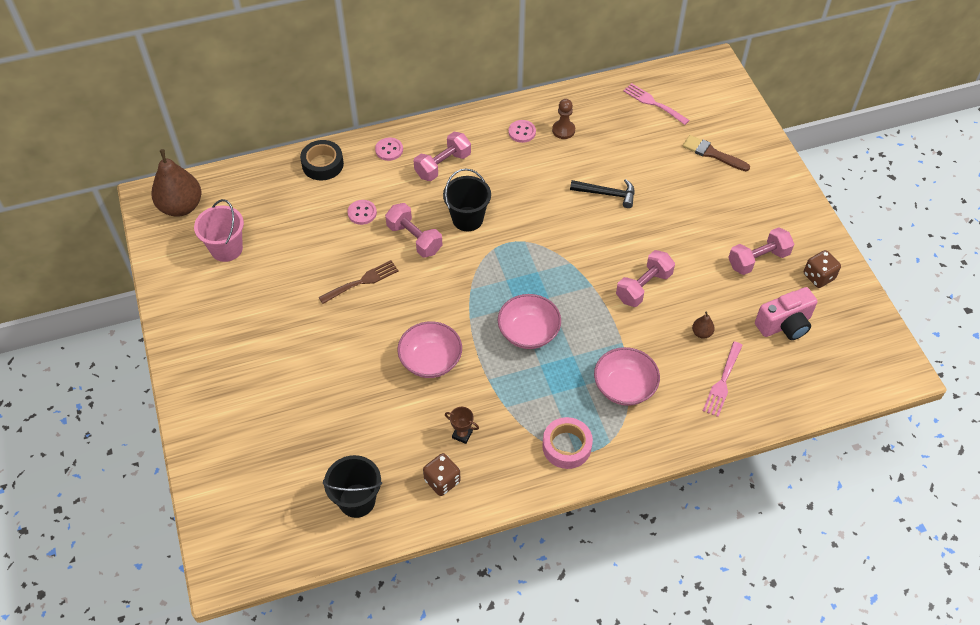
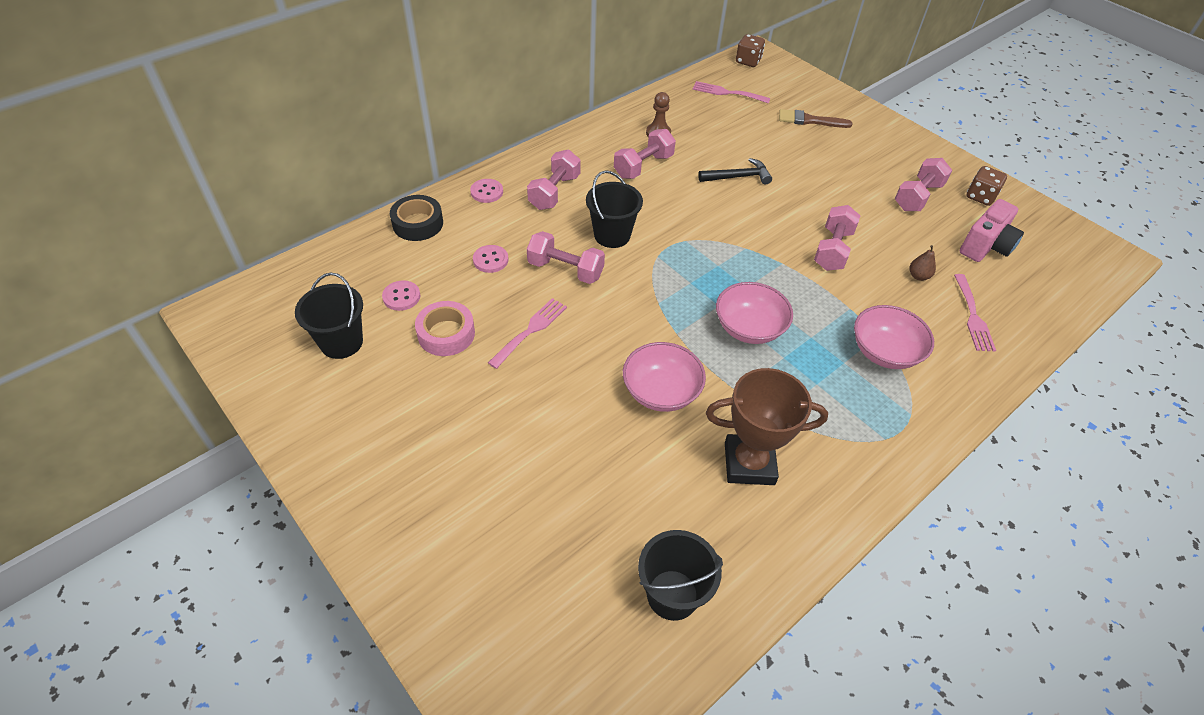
camera: 25 degrees left, 5 degrees down
(181, 206) = (259, 311): brown pear -> none
(226, 249) = (341, 342): pink bucket -> black bucket
(362, 281) = (530, 330): brown fork -> pink fork
(442, 481) = (761, 528): brown dice -> brown dice (748, 61)
(462, 434) = (749, 463): brown trophy -> brown trophy, size x2.30
(522, 132) = (618, 144): pink button -> pink button (401, 297)
(531, 160) = (643, 166): none -> pink dumbbell
(566, 446) = (871, 435): pink tape -> pink tape (446, 334)

